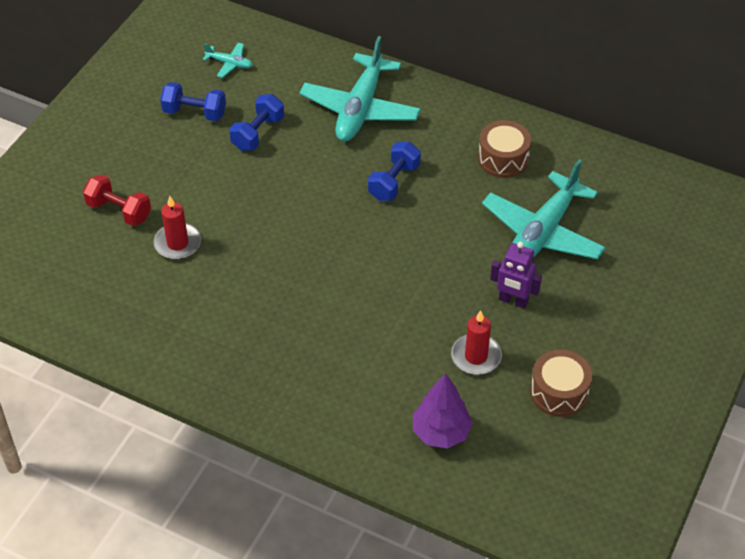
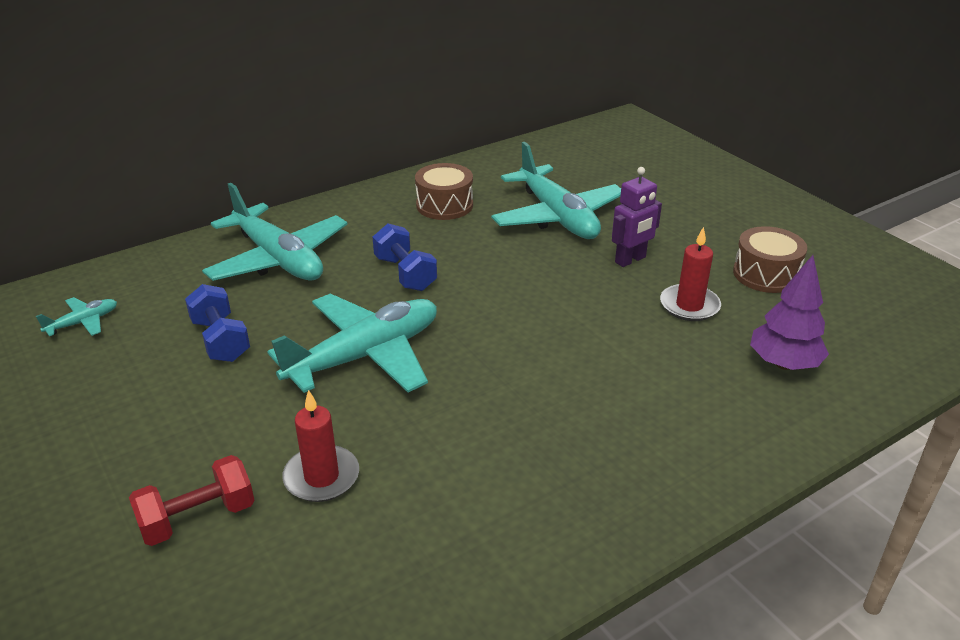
camera: 60 degrees left, 15 degrees down
(194, 112) = (119, 379): blue dumbbell -> none
(291, 207) = (365, 356): none -> turquoise plane

